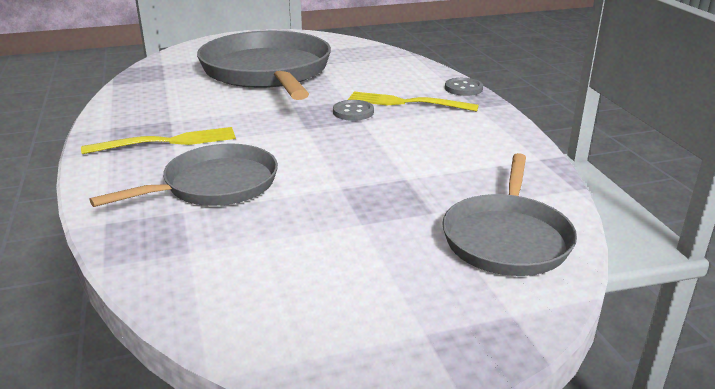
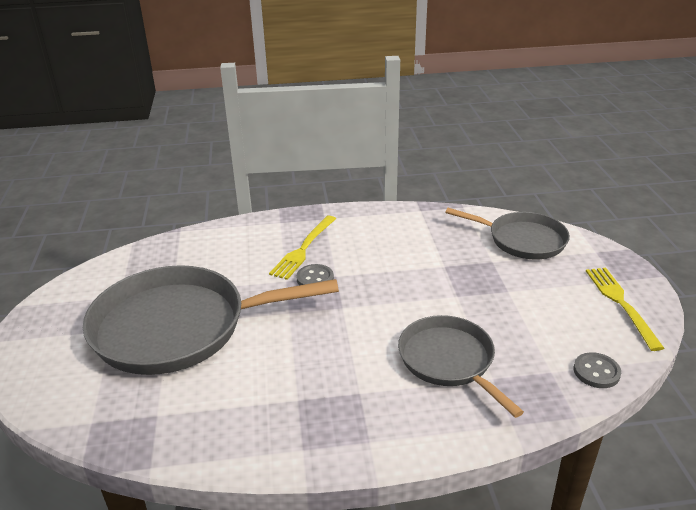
camera: 80 degrees left, 5 degrees up
(168, 142) = (354, 396): yellow fork -> yellow fork (620, 303)
(463, 88) = (282, 218): grey button -> grey button (596, 372)

